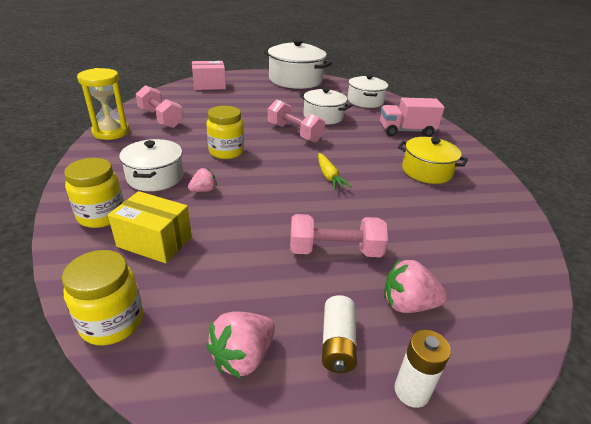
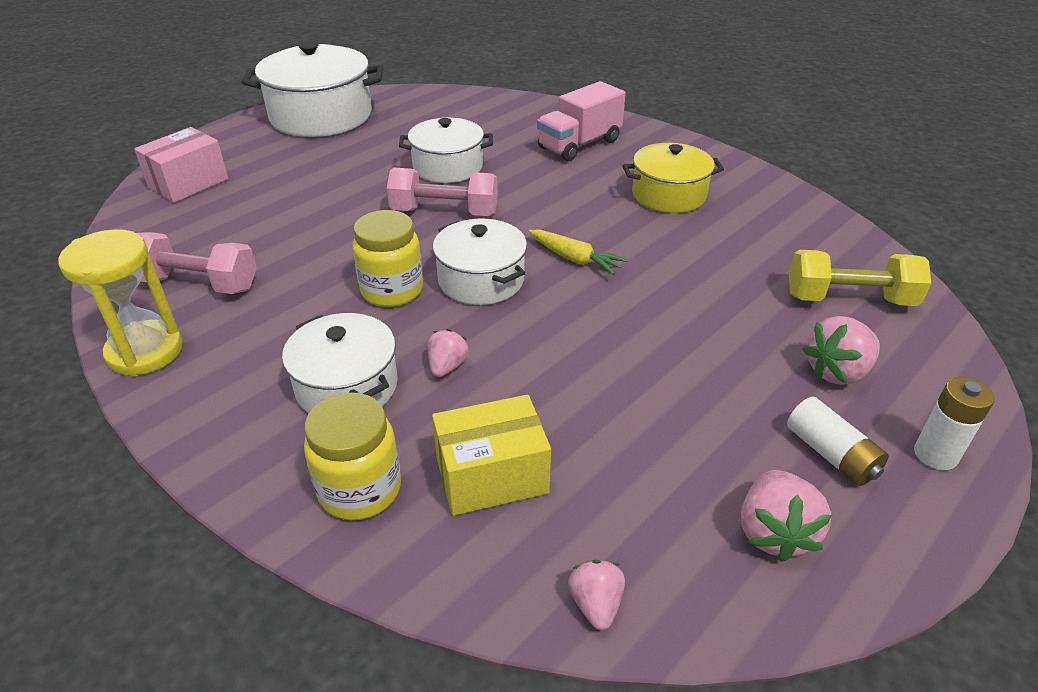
camera: 35 degrees left, 5 degrees up
(112, 322) = (596, 604): yellow jar -> pink strawberry
(335, 251) = (704, 355): pink dumbbell -> none
(365, 101) = (470, 116): white pot -> white pot (481, 280)
(475, 272) = (849, 299): none -> yellow dumbbell

